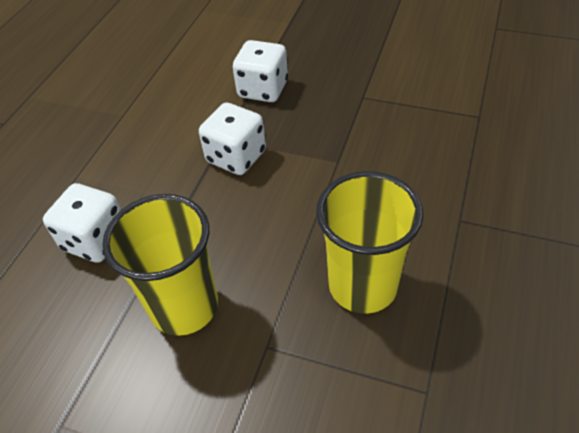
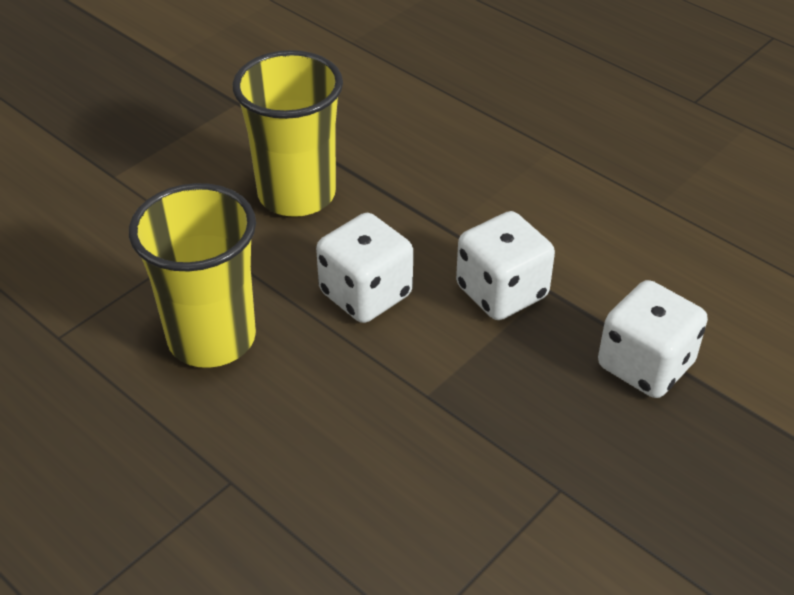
camera: 110 degrees right, 5 degrees down
(96, 240) = (435, 149): white dice -> white dice (366, 294)

